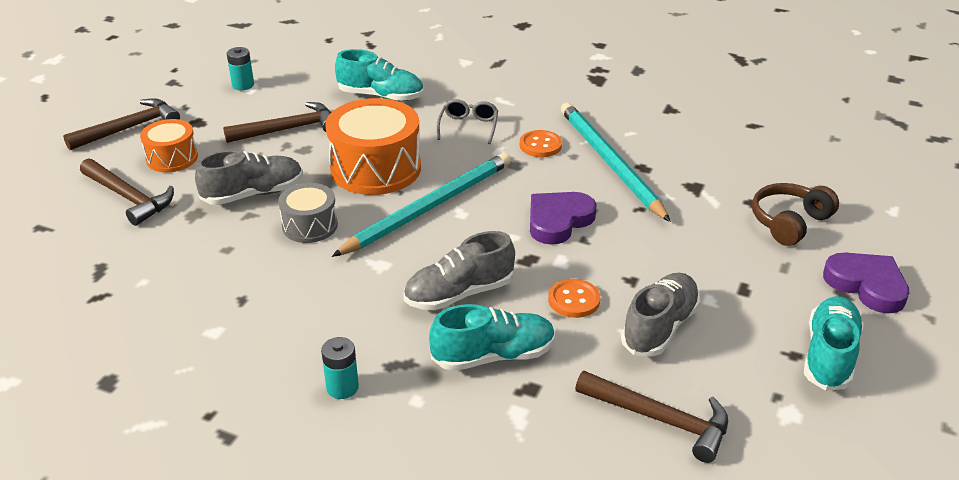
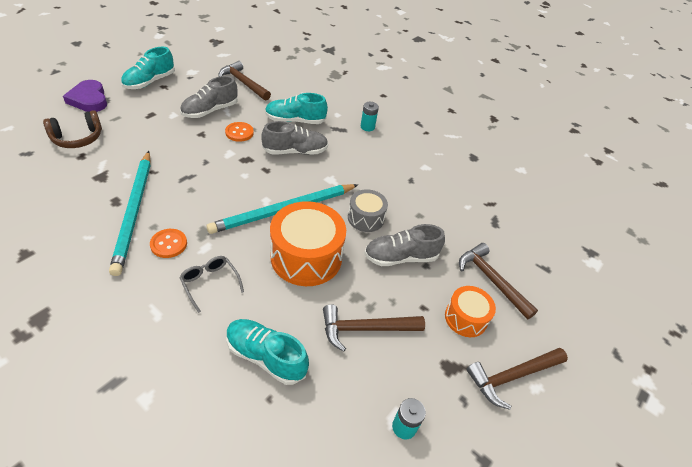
camera: 170 degrees left, 10 degrees up
(468, 127) = (210, 283): grey glasses -> grey glasses turned 120 degrees clockwise
(558, 221) = (210, 177): purple heart -> none

